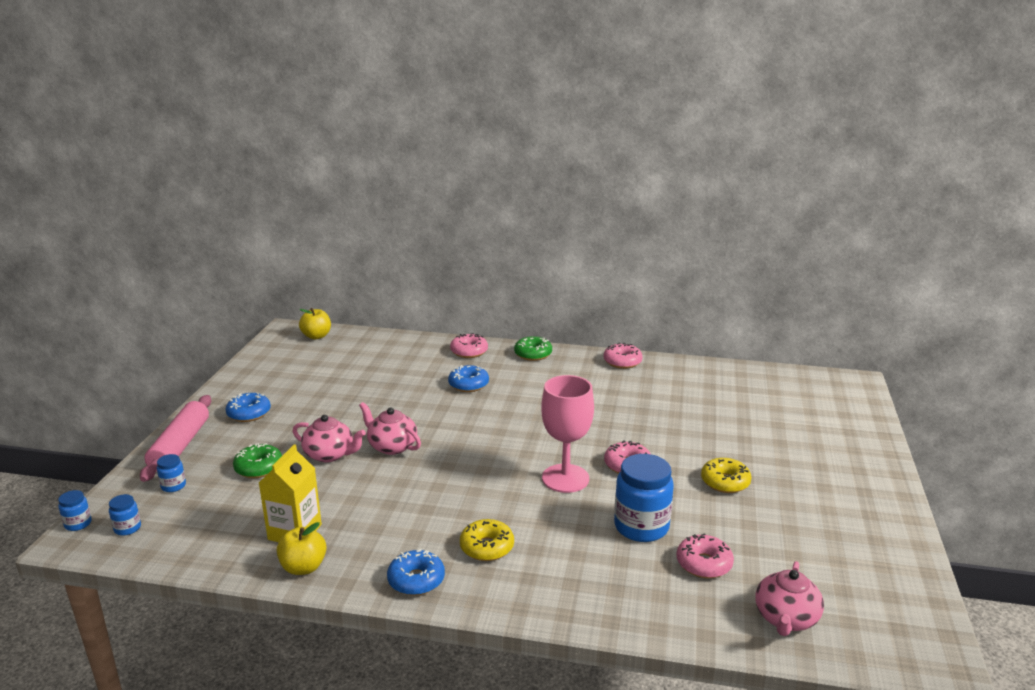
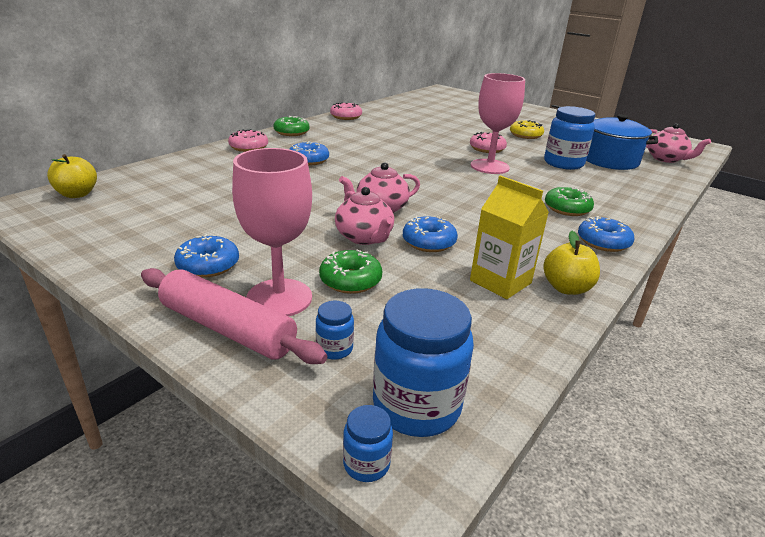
camera: 65 degrees left, 5 degrees up
(127, 528) = (416, 406): blue jar -> blue jar, size x2.14
(222, 450) = (279, 298): none -> pink goblet
(330, 454) = (364, 237): pink teapot -> pink teapot turned 105 degrees clockwise
(342, 484) = (429, 242): none -> blue donut
(487, 547) = (567, 209): yellow donut -> green donut
(704, 564) = (610, 160): pink donut -> blue pot

